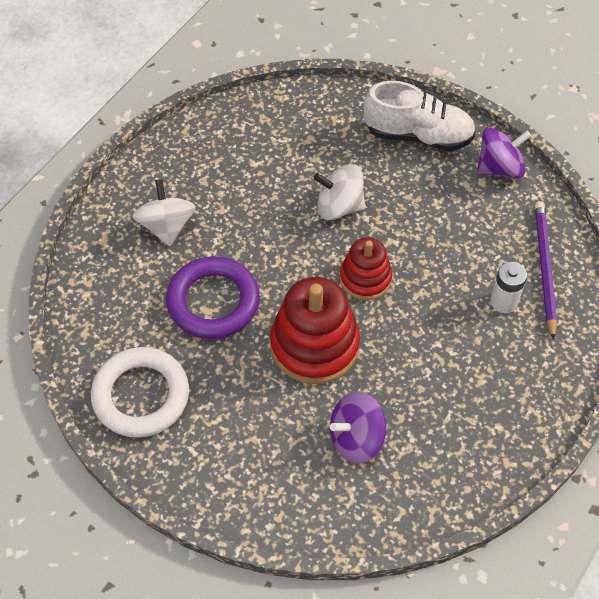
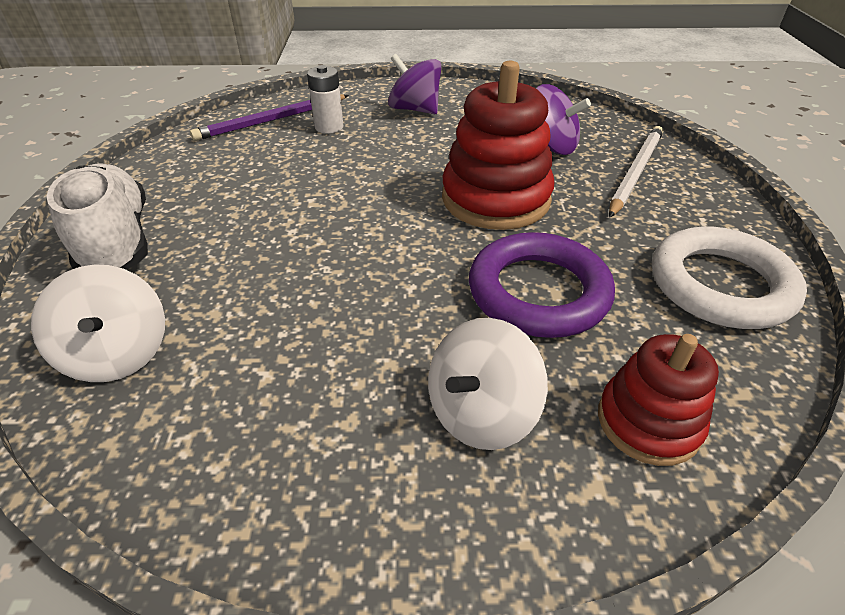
camera: 125 degrees left, 15 degrees down
(275, 465) = (635, 172): none -> white pencil
(339, 206) = (290, 256): white spinning top -> white spinning top (118, 354)
(365, 278) = (379, 200): red stacking toy -> red stacking toy (648, 422)
(499, 168) = (147, 173): purple spinning top -> purple spinning top (415, 109)

